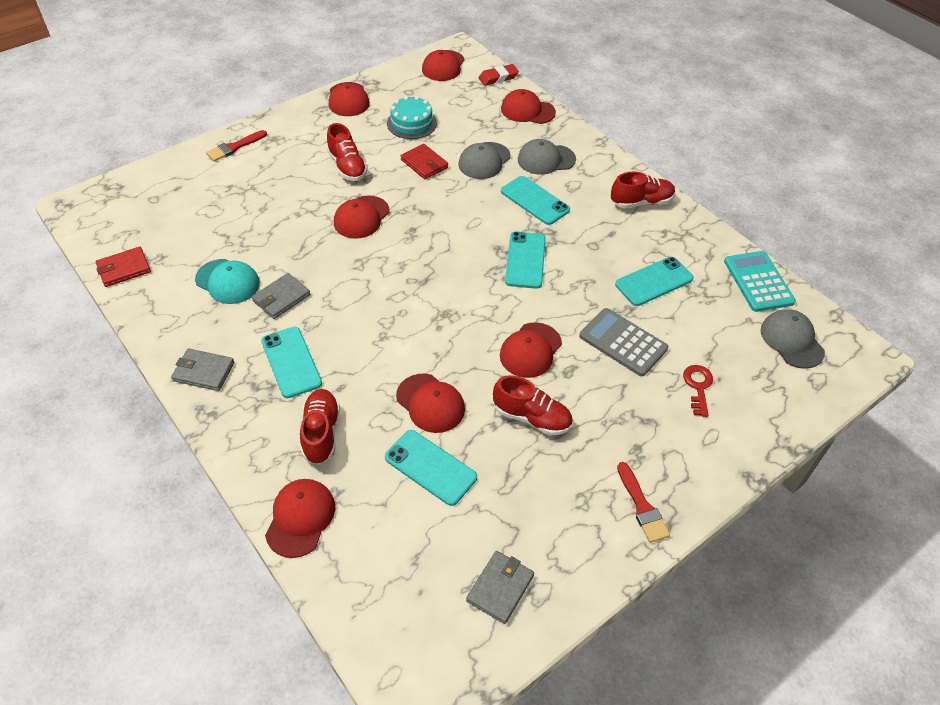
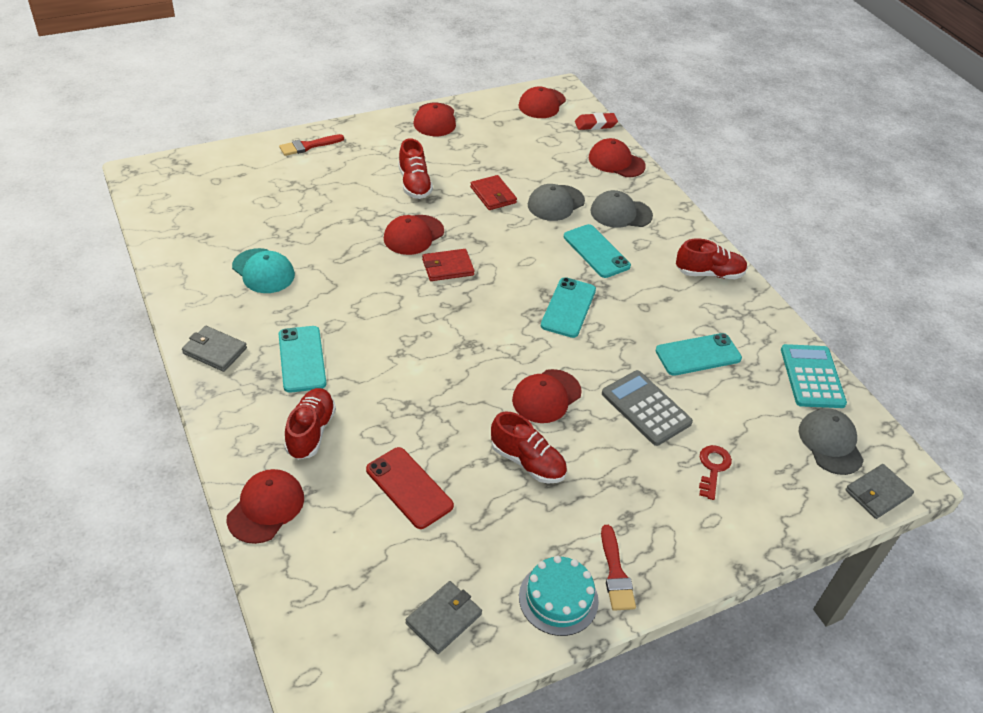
camera: 10 degrees right, 5 degrees down
(124, 269) = (168, 240): red wallet -> red wallet (447, 267)
(281, 298) = (311, 296): grey wallet -> grey wallet (877, 493)
(411, 123) = (492, 153): turquoise cake -> turquoise cake (558, 598)
(430, 403) = (428, 426): red cap -> none
(430, 467) = (409, 487): turquoise phone -> red phone

